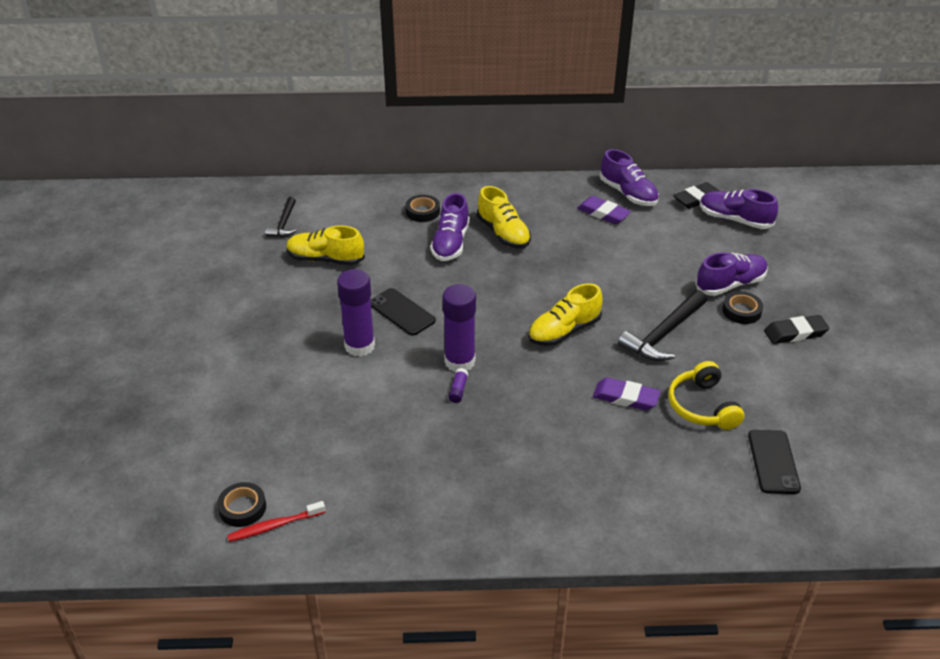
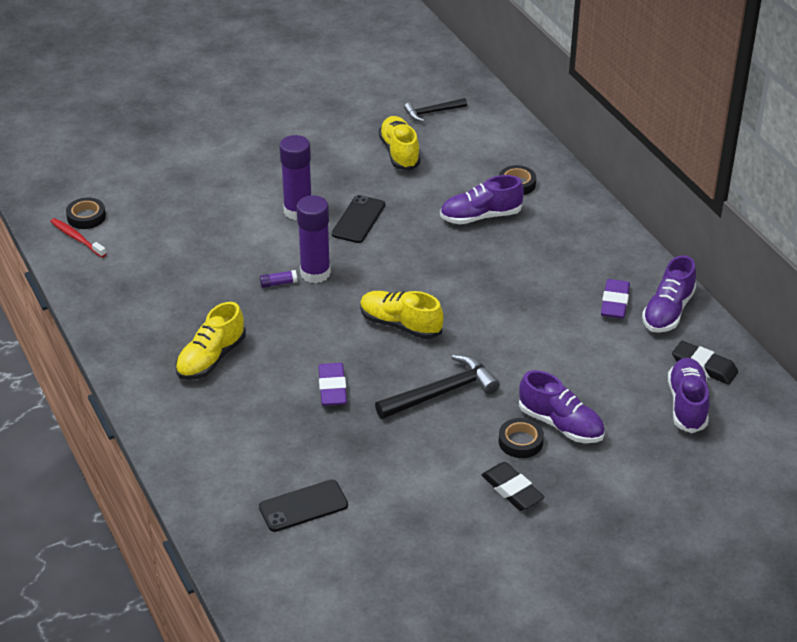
camera: 65 degrees right, 0 degrees up
(503, 233) = (523, 244): yellow shoe -> yellow shoe (211, 358)
(663, 334) = (441, 392): black hammer -> black hammer turned 135 degrees clockwise
(702, 406) = (352, 442): yellow headphones -> none

